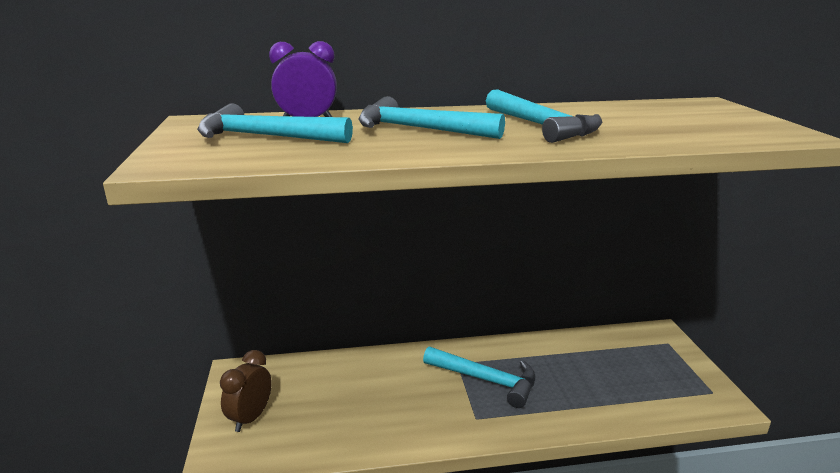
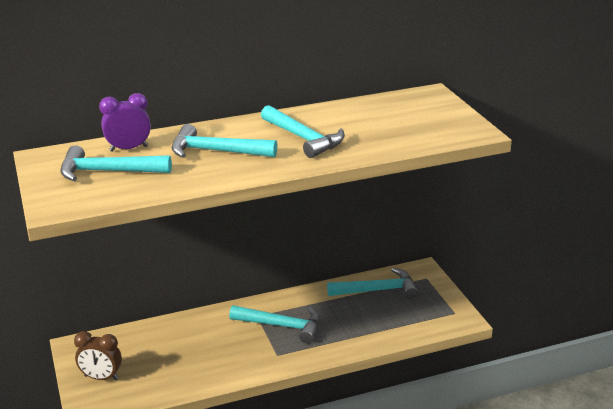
camera: 10 degrees left, 5 degrees up
(250, 418) = (101, 378): brown clock -> brown clock turned 90 degrees counterclockwise
(607, 350) = (377, 290): none -> turquoise hammer

